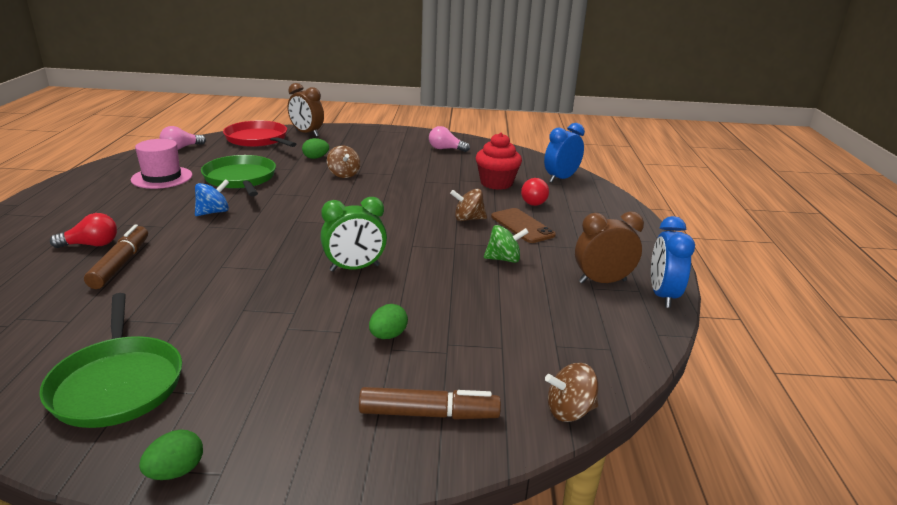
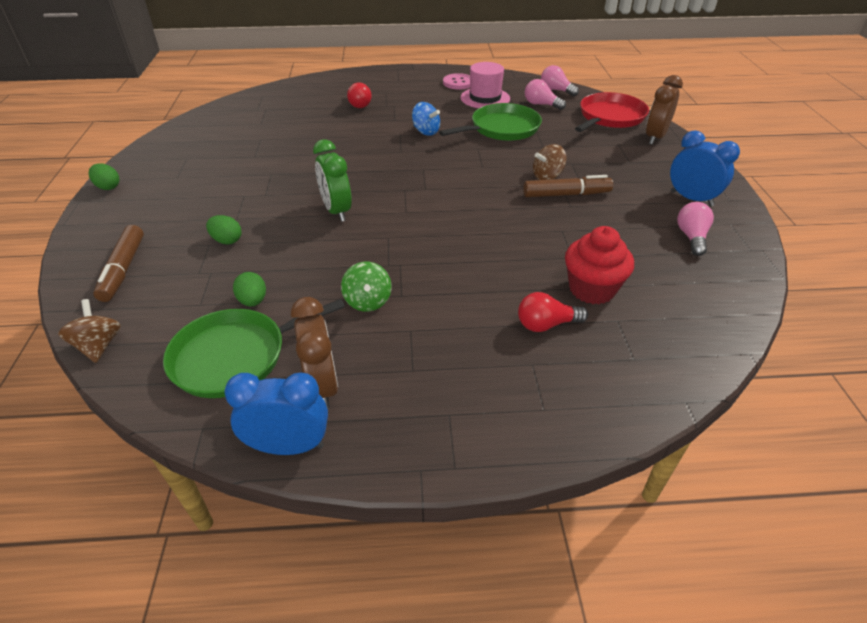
camera: 85 degrees right, 15 degrees up
(103, 185) = (458, 83): none -> pink button
(117, 383) = (192, 153): green pan -> green pan (235, 356)
(120, 264) = (332, 119): brown marker -> brown marker (566, 194)
(206, 158) = (541, 104): none -> pink light bulb
(315, 158) = (583, 154): green egg -> green egg (253, 301)
(468, 219) = (464, 270): brown spinning top -> none
(522, 226) = (460, 315): brown phone -> none
(561, 178) = (656, 358): blue clock -> blue clock (691, 199)

